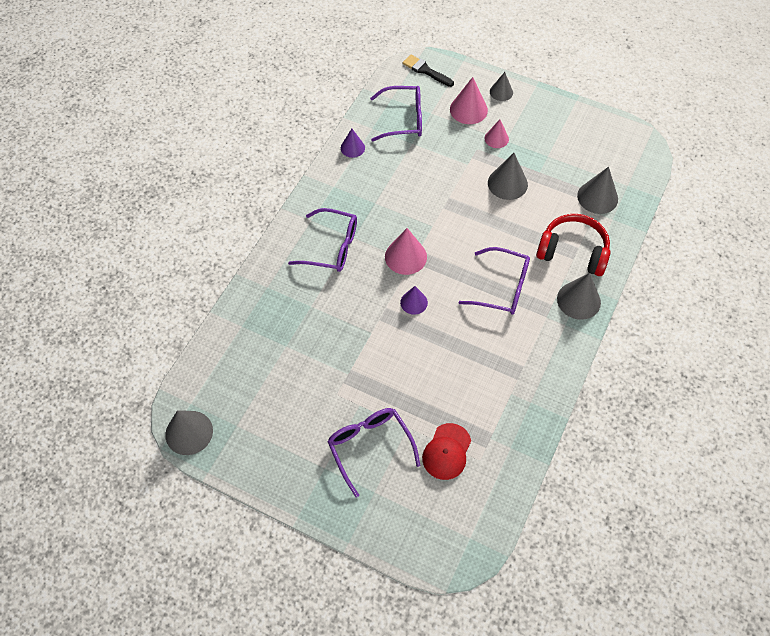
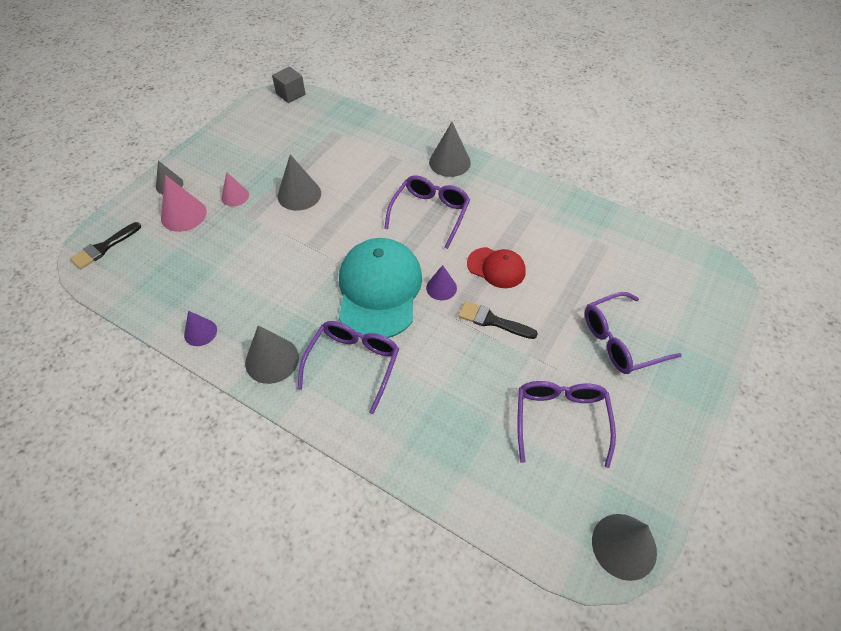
camera: 85 degrees left, 5 degrees down
(382, 343) = (492, 321): none -> black brush
(403, 119) = (174, 276): purple glasses -> purple glasses (560, 420)
(405, 256) = (379, 290): pink cone -> turquoise cap
(446, 451) = (617, 276): red cap -> red cap (496, 268)
(573, 252) = (394, 158): red headphones -> none
(597, 197) = (333, 134): grey cone -> grey cone (272, 360)
(649, 153) = (290, 94): none -> grey cube

